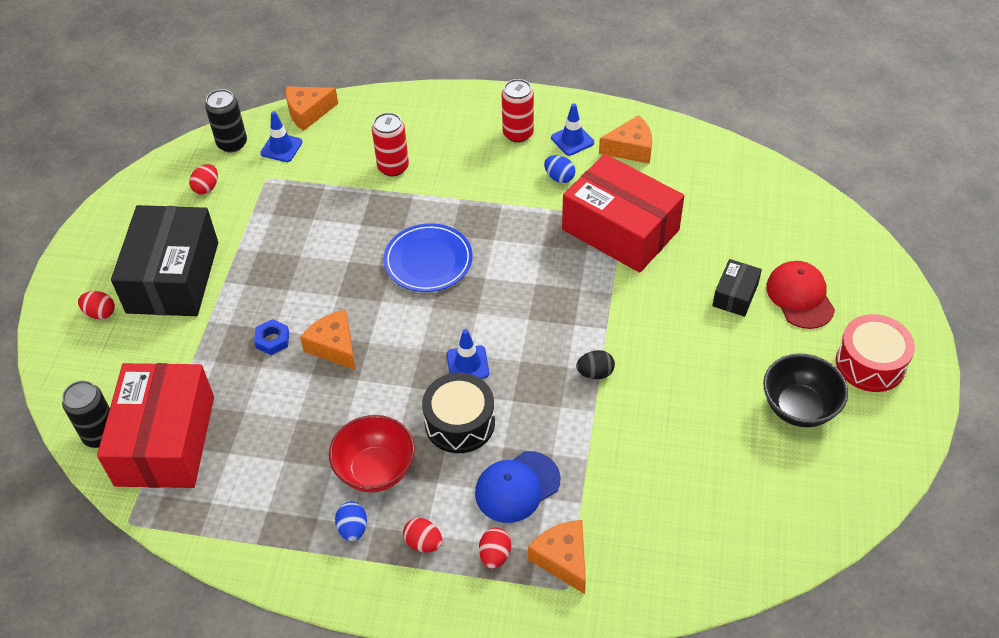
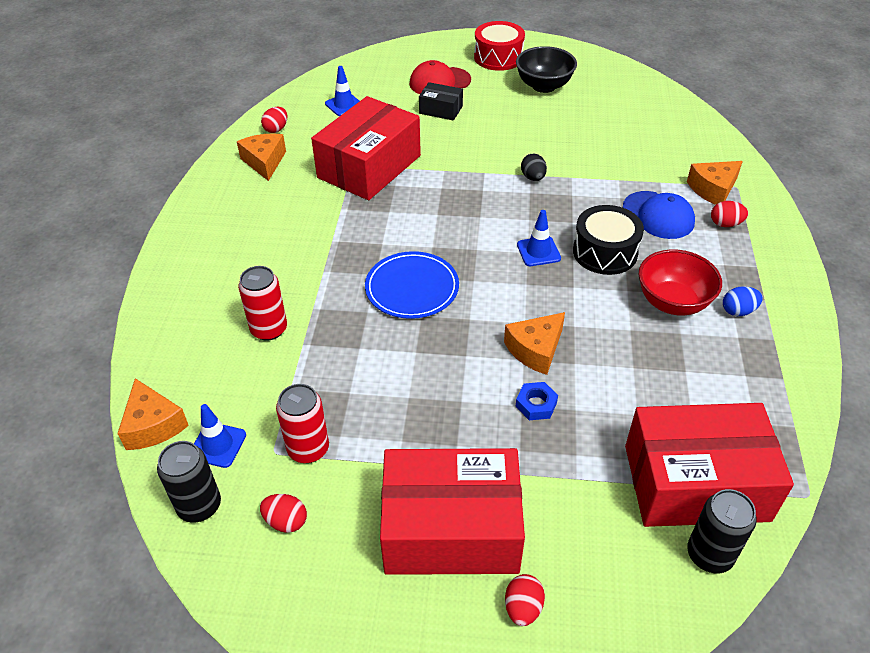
camera: 95 degrees left, 5 degrees down
(173, 277) = (451, 529): black box -> red box
(423, 543) = (732, 265): red egg -> red egg (276, 129)
(518, 134) = (230, 235): red can -> red can (308, 449)
(559, 177) = (299, 204): blue egg -> none
(572, 140) = (246, 198): blue traffic cone -> blue traffic cone (344, 105)

